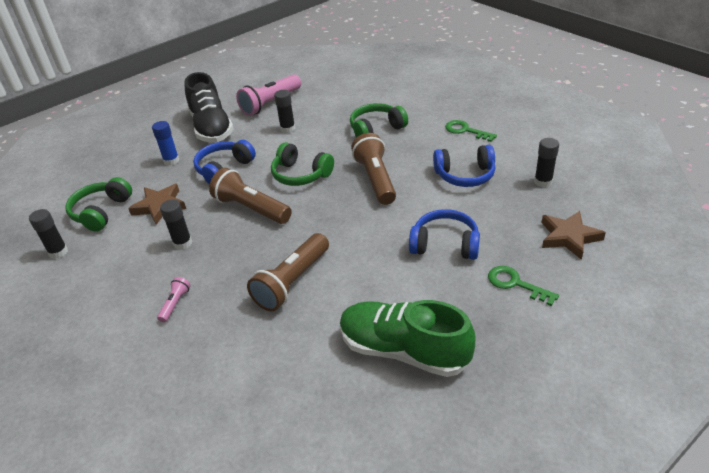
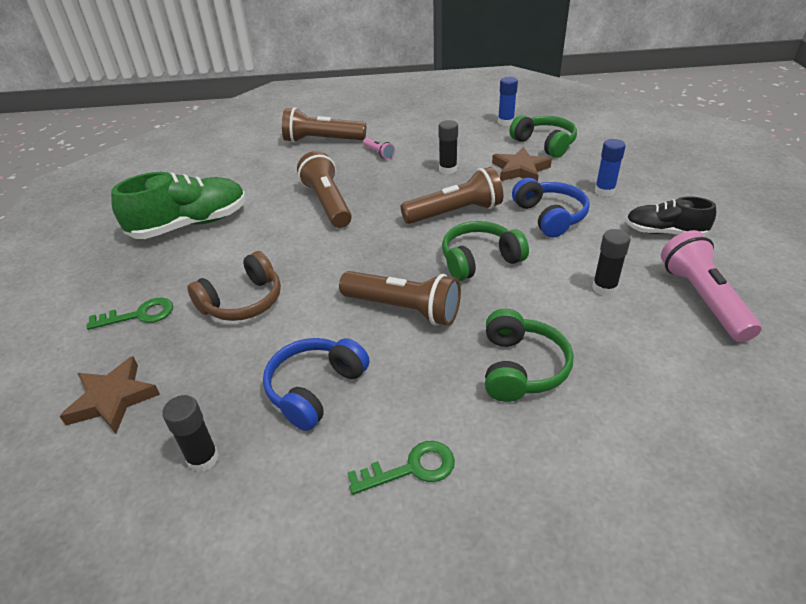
camera: 125 degrees right, 0 degrees up
(58, 252) = (505, 122): black glue stick -> blue glue stick
(168, 370) = (322, 140): none -> brown flashlight
(211, 128) = (664, 232): black shoe -> black shoe, size x0.61
(445, 244) = (243, 301): blue headphones -> brown headphones

